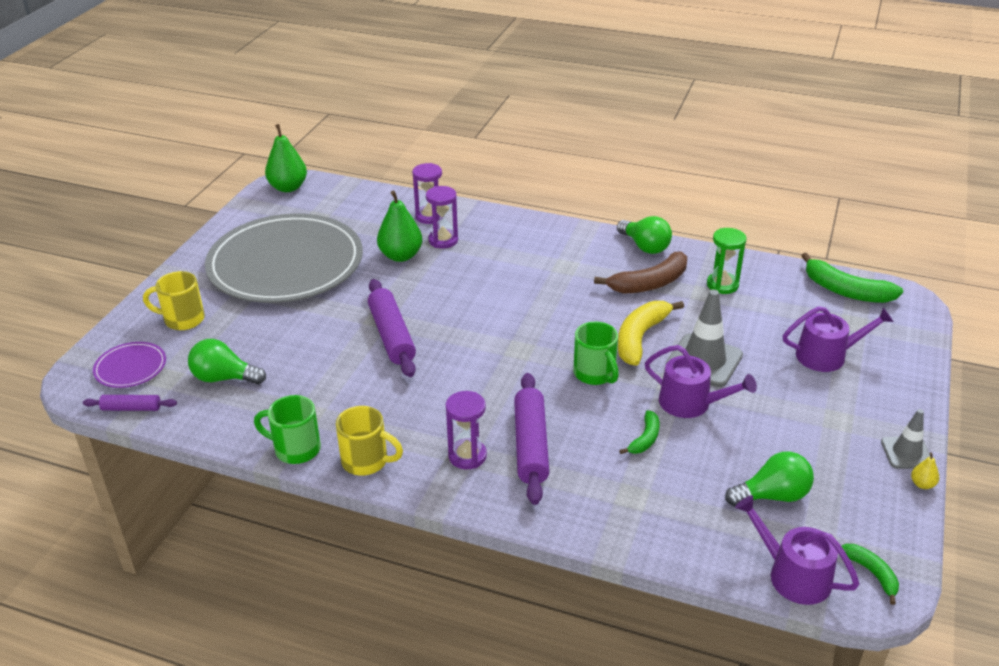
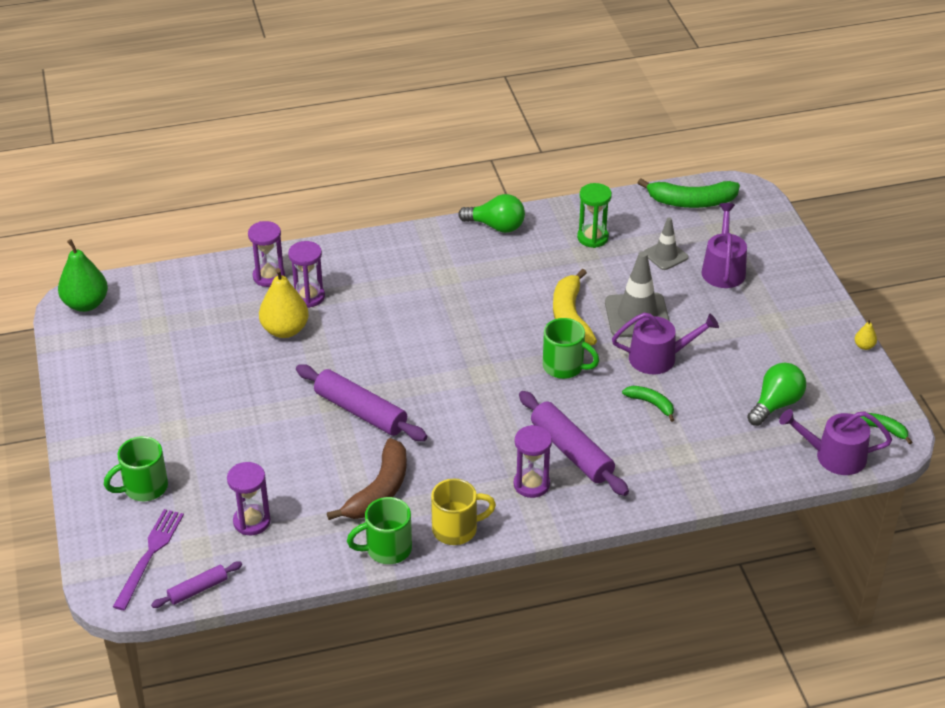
camera: 35 degrees left, 5 degrees up
(130, 367) = (149, 555): purple plate -> purple fork
(183, 319) = (144, 488): yellow mug -> green mug
(224, 378) = (252, 521): green light bulb -> purple hourglass
(285, 264) = (181, 387): grey plate -> none
(400, 256) = (285, 330): green pear -> yellow pear
(645, 439) = (651, 404): green banana -> green banana turned 45 degrees counterclockwise
(649, 283) = (533, 262): brown banana -> brown banana (379, 490)
(827, 356) = (723, 269): purple watering can -> purple watering can turned 45 degrees counterclockwise
(906, 453) = (837, 326): grey traffic cone -> grey traffic cone (665, 255)

